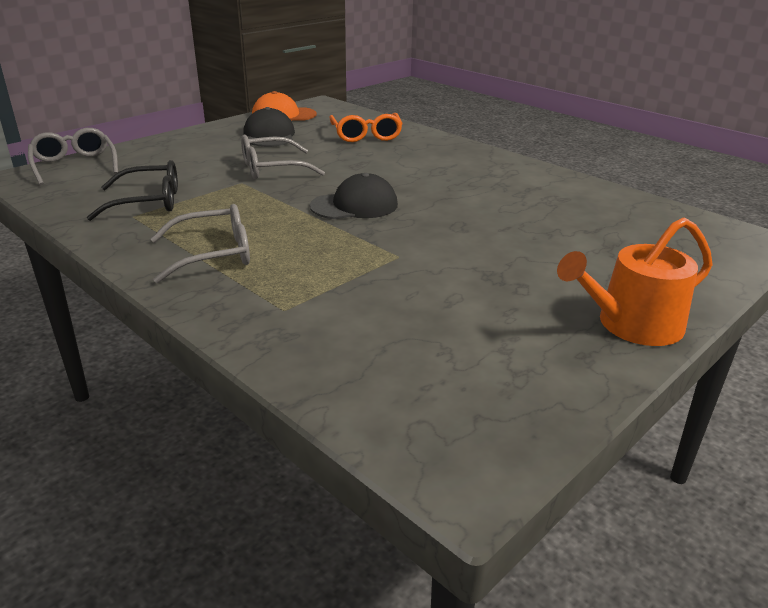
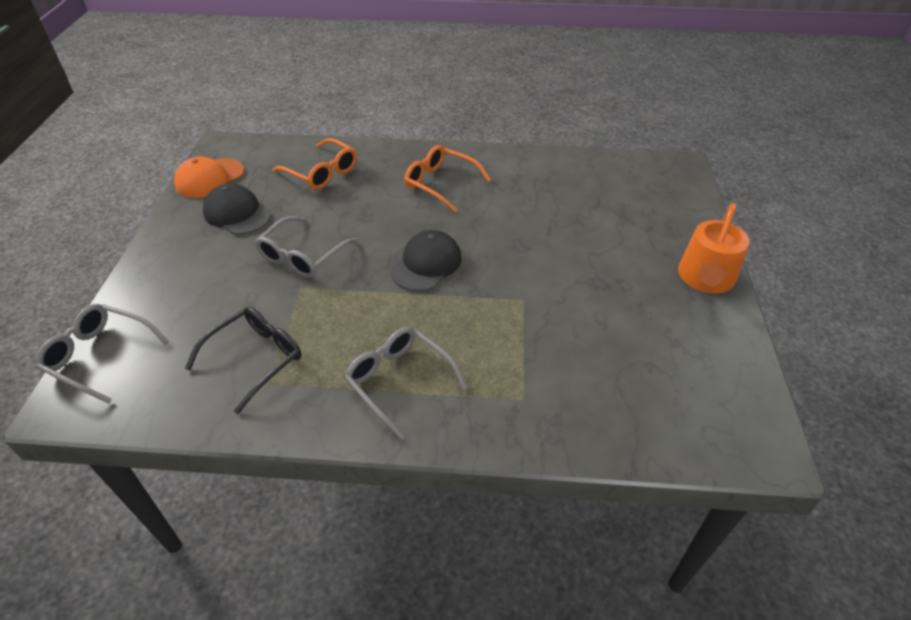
camera: 40 degrees left, 15 degrees up
(212, 254) = (399, 381): grey glasses -> grey glasses turned 75 degrees counterclockwise
(453, 169) = (441, 184): none -> orange glasses

